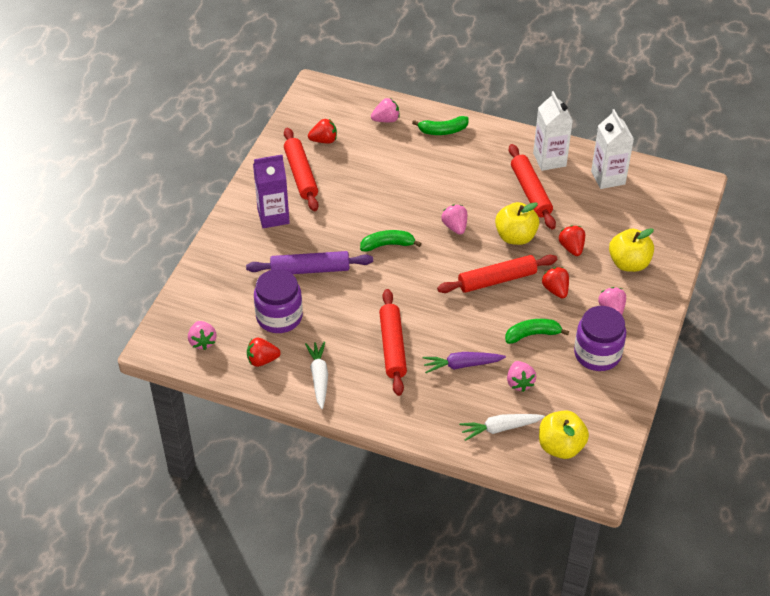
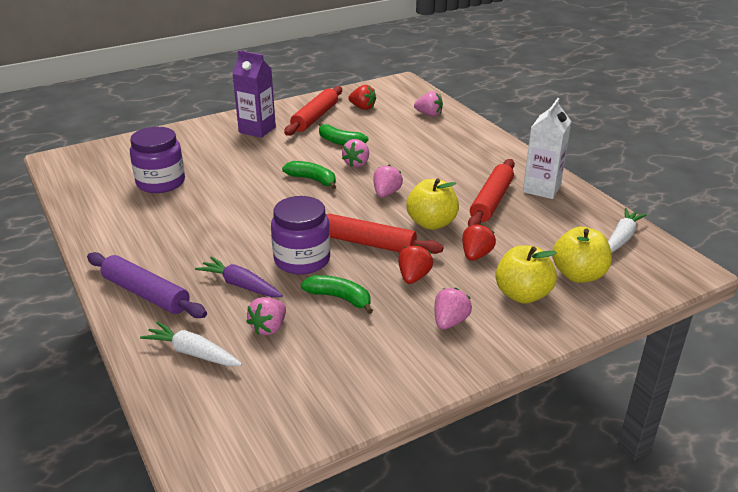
camera: 40 degrees right, 15 degrees down
(202, 342) = (88, 171): pink strawberry -> pink strawberry (357, 163)
(262, 360) = (104, 200): red strawberry -> none
(310, 269) = (230, 167): purple rolling pin -> purple rolling pin (146, 294)
(319, 377) = (120, 231): white carrot -> white carrot (621, 238)
(392, 347) = (207, 242): red rolling pin -> none
(443, 131) = (467, 136): green banana -> green banana (340, 142)
(560, 446) = (222, 406): yellow apple -> yellow apple (578, 275)
(597, 354) = (381, 349): purple jar -> purple jar (302, 260)
(608, 177) = (587, 223): white carton -> none

